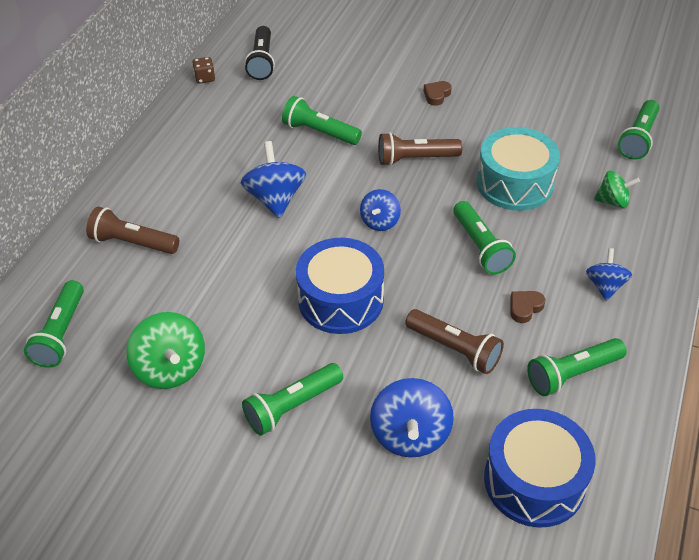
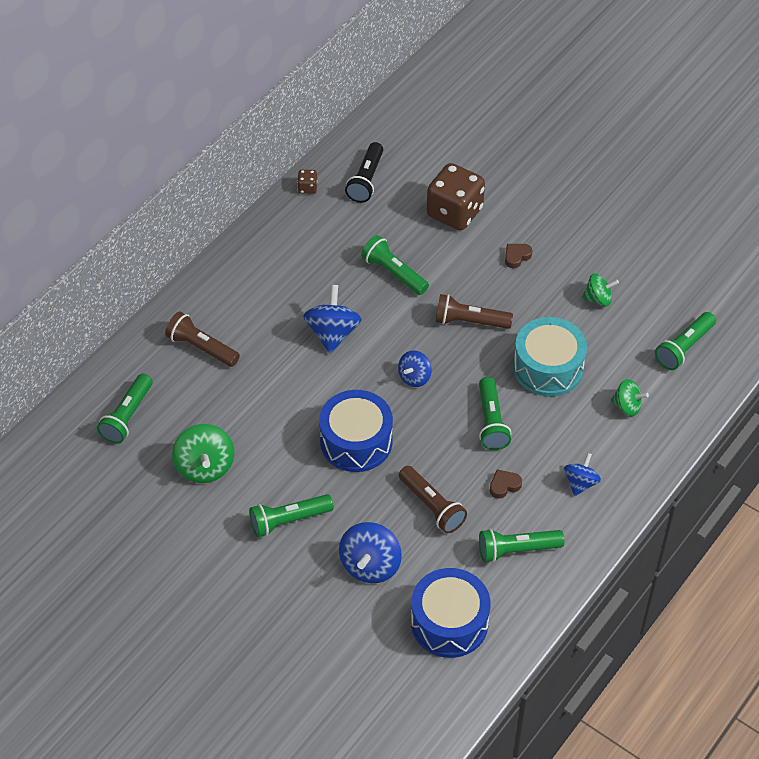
camera: 15 degrees right, 5 degrees up
(360, 71) = (454, 212): none -> brown dice
(533, 114) = (598, 299): none -> green spinning top

